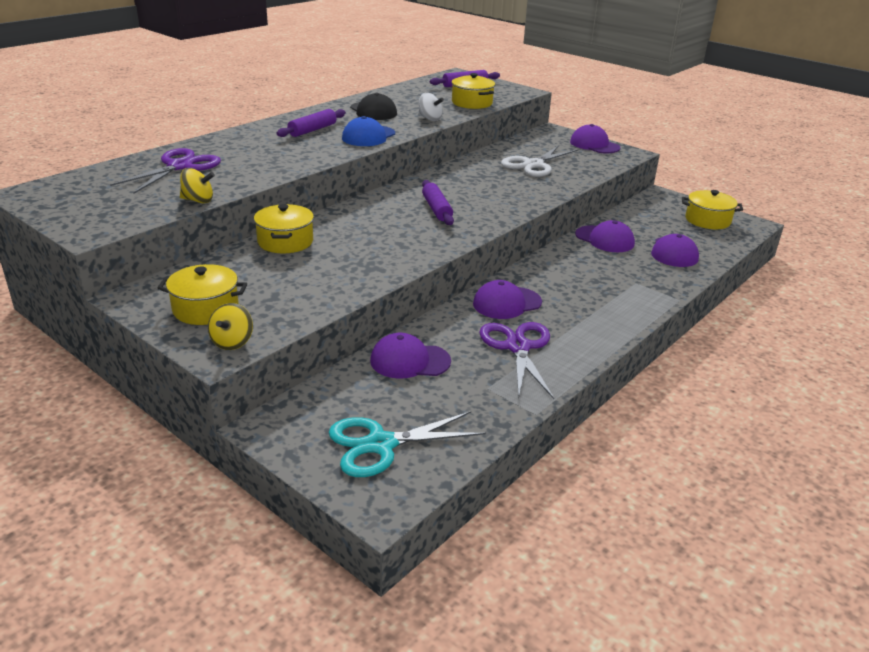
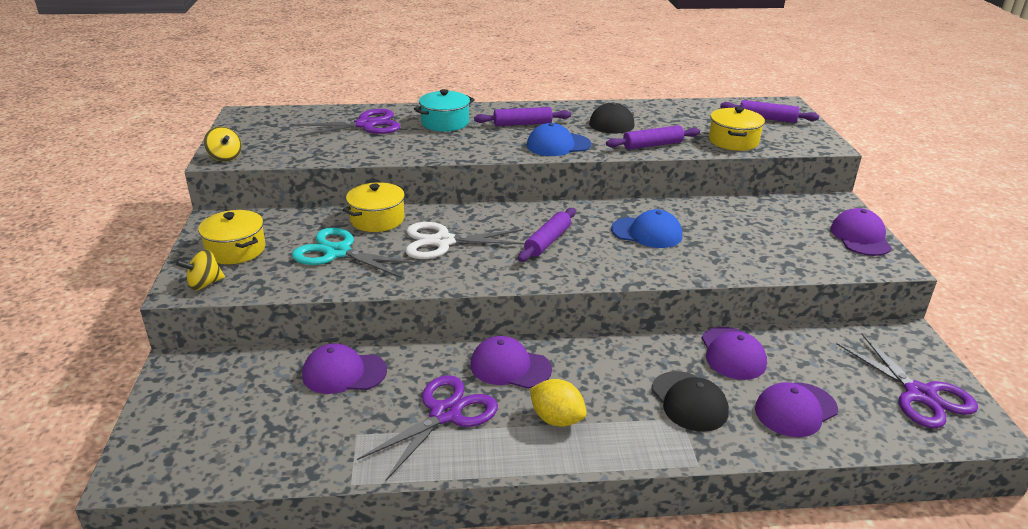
camera: 45 degrees right, 0 degrees up
(198, 200) = (323, 158): yellow spinning top -> yellow spinning top (225, 157)
(248, 146) = (445, 123): none -> turquoise pot
(381, 444) = (211, 428): turquoise scissors -> turquoise scissors (338, 252)
(410, 361) = (344, 373): purple cap -> purple cap turned 45 degrees counterclockwise
(430, 119) = (652, 145): white spinning top -> purple rolling pin
(485, 182) = (647, 233): none -> blue cap
(533, 165) = (736, 233): white scissors -> white scissors (443, 242)
(581, 316) = (556, 419): none -> yellow lemon
(625, 273) = (689, 401): none -> black cap
(707, 220) = (920, 394): yellow pot -> purple scissors

